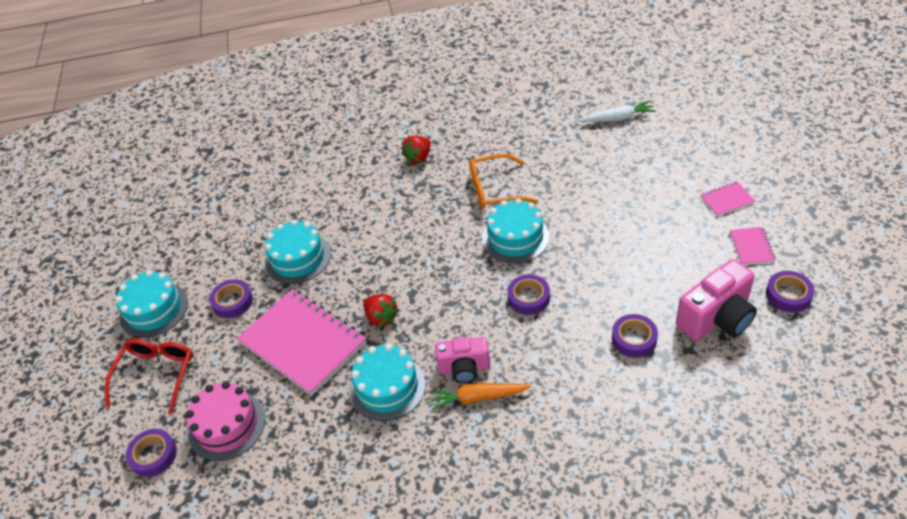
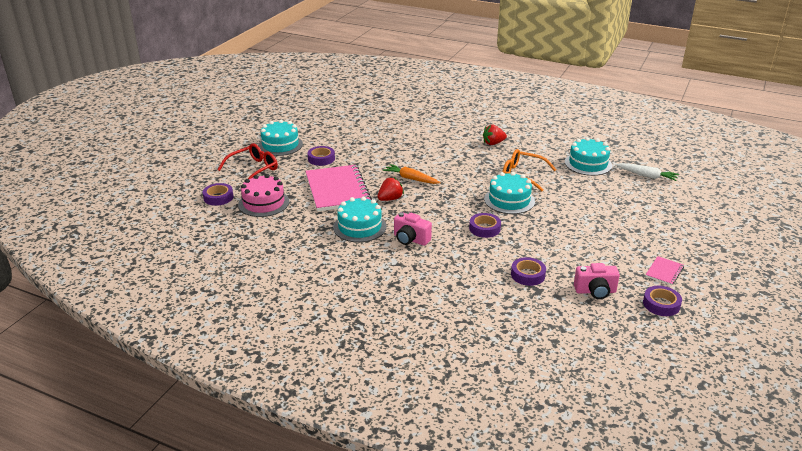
camera: 30 degrees right, 15 degrees down
(297, 258) = (374, 156): turquoise cake -> turquoise cake (588, 164)
(381, 318) = (390, 199): red strawberry -> red strawberry turned 120 degrees counterclockwise
(478, 397) = (403, 254): orange carrot -> orange carrot (411, 179)
(717, 318) = (595, 291): pink camera -> pink camera, size x0.66
(727, 200) = (675, 243): pink notebook -> none

